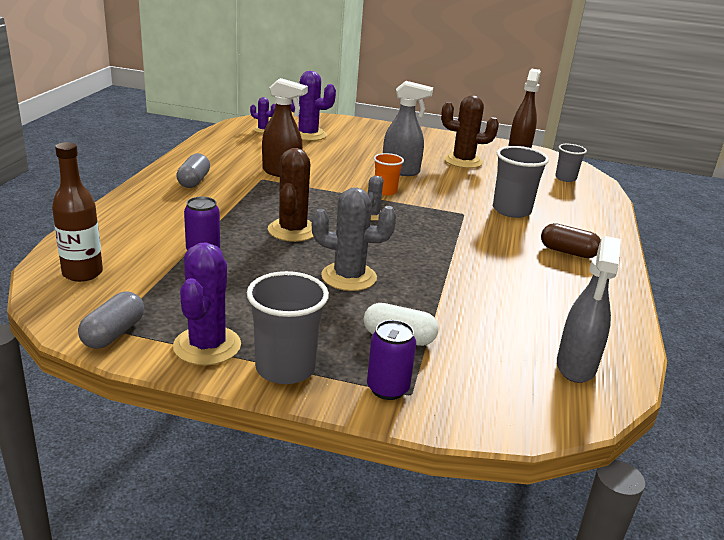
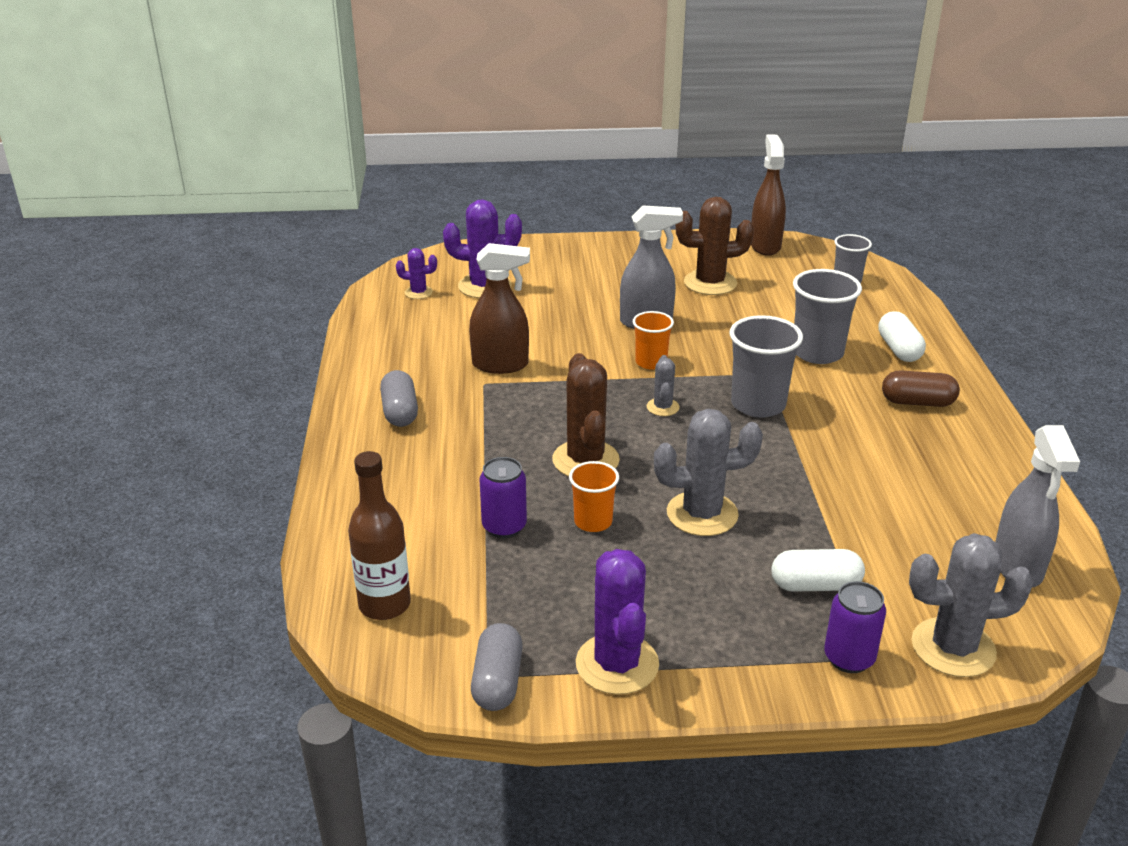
camera: 15 degrees left, 5 degrees up
(266, 263) = (593, 521): none -> orange cup
(285, 368) = (724, 667): grey cup -> grey cup (758, 404)
(480, 404) = (953, 648): none -> grey cactus
(576, 221) = (899, 349): none -> white capsule

